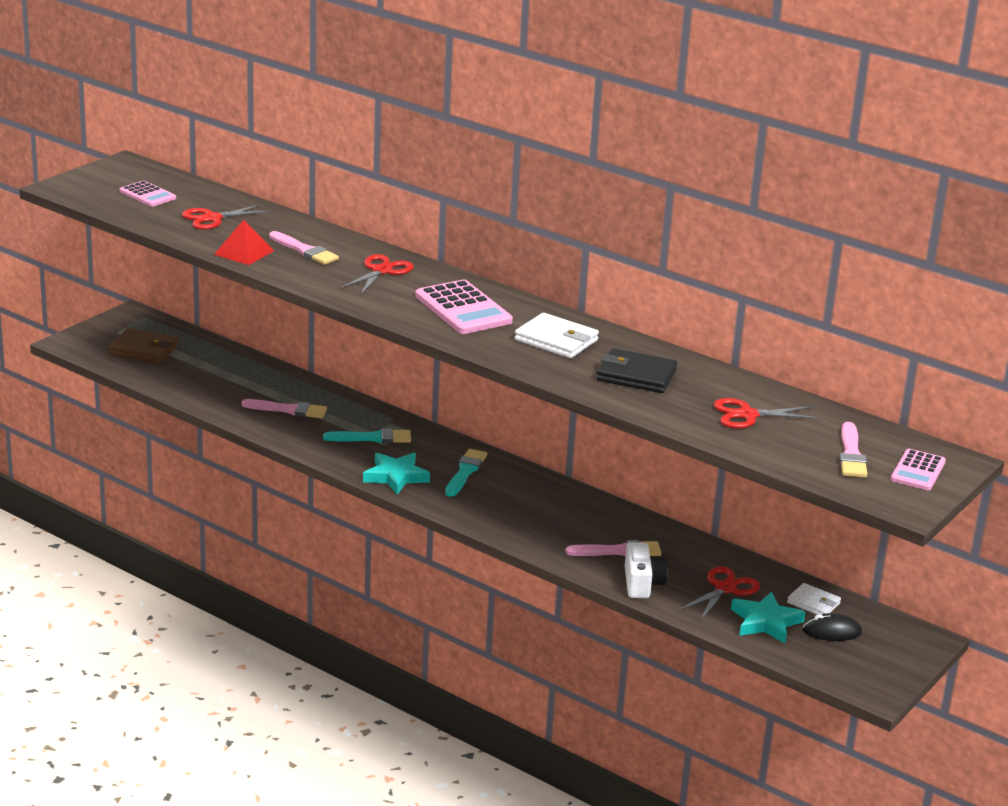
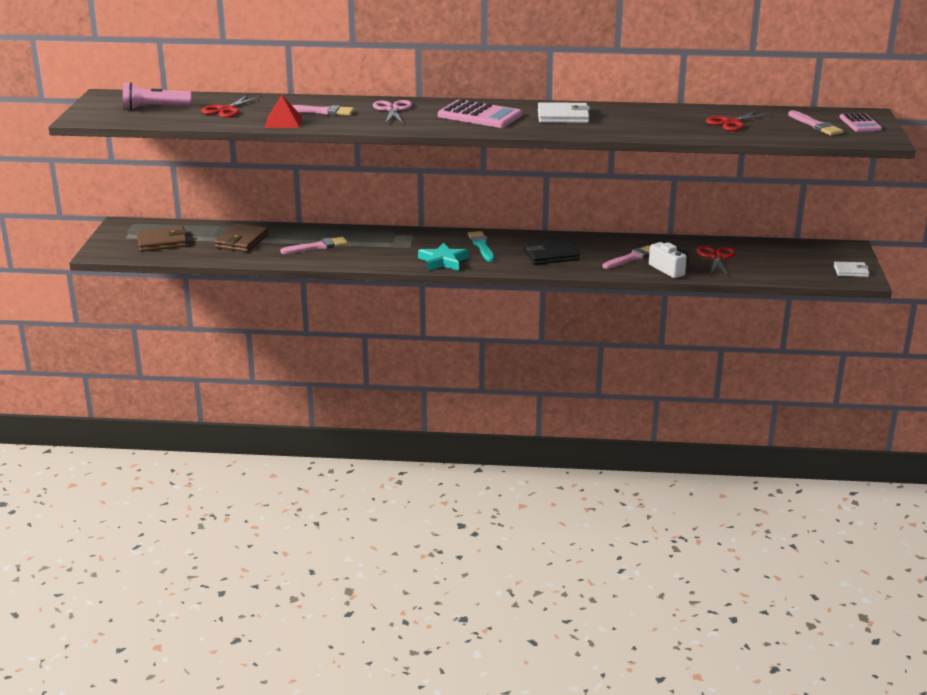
camera: 30 degrees left, 0 degrees up
(147, 195) = (155, 108): pink calculator -> pink flashlight
(221, 376) = (242, 241): none -> brown wallet
(372, 438) = (396, 246): turquoise brush -> none
(381, 271) = (392, 110): red scissors -> pink scissors
(636, 375) = (639, 121): black wallet -> black wallet (551, 255)
(766, 622) = (761, 266): turquoise star -> none
(813, 603) = (770, 249): white wallet -> white wallet (851, 271)
(831, 631) = (800, 259): black mouse -> none

